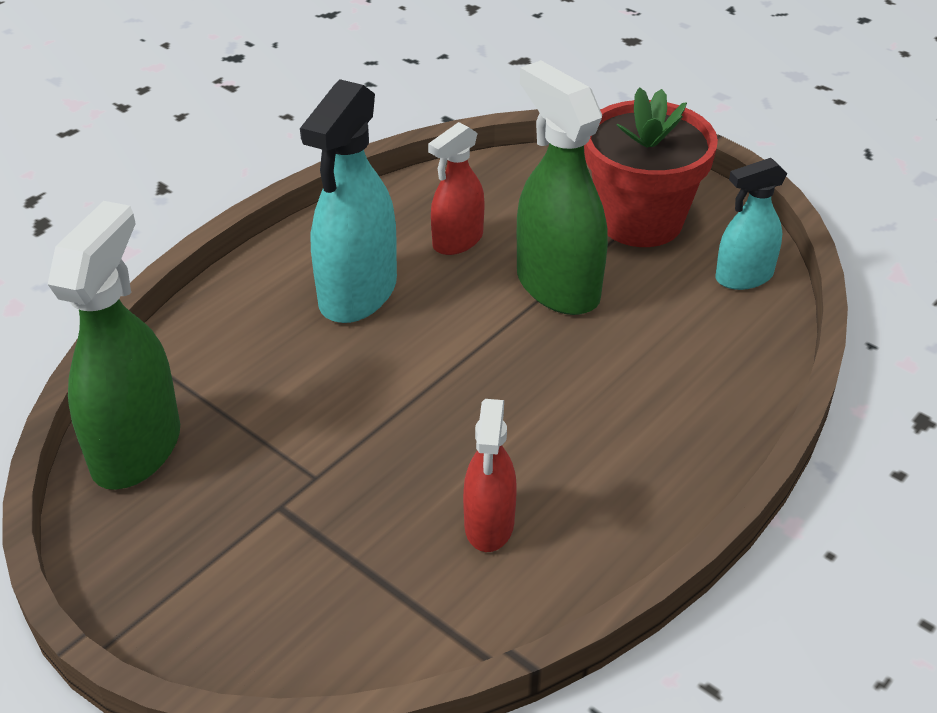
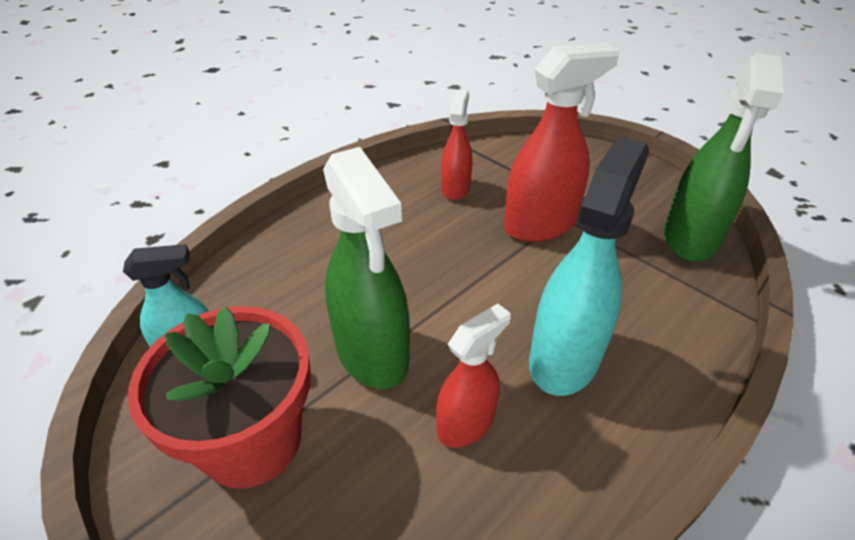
camera: 175 degrees left, 0 degrees up
(354, 458) = (540, 225): none -> red spray bottle

